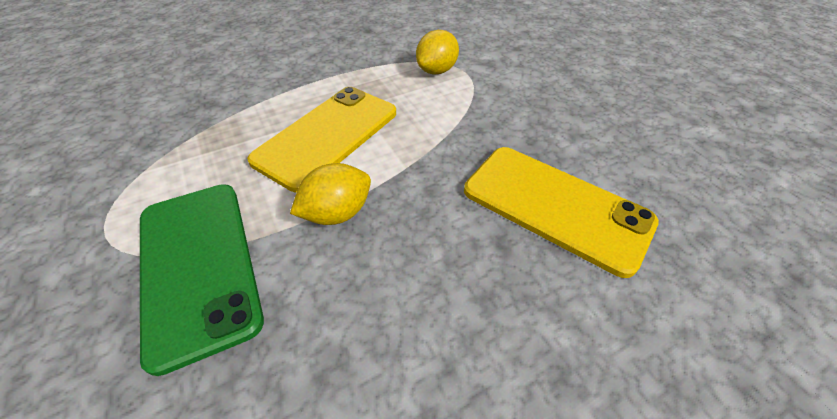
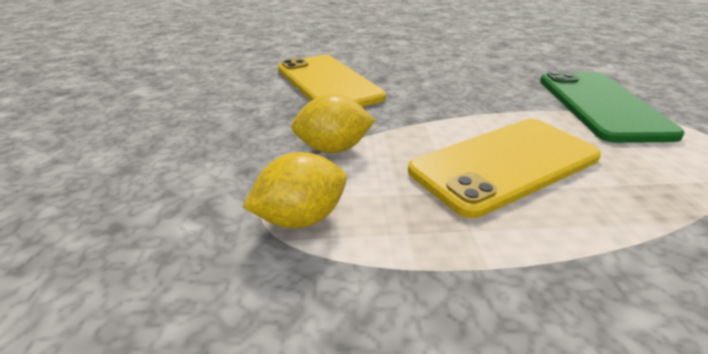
camera: 155 degrees left, 15 degrees down
(337, 213) = (494, 108): yellow lemon -> yellow lemon (333, 149)

